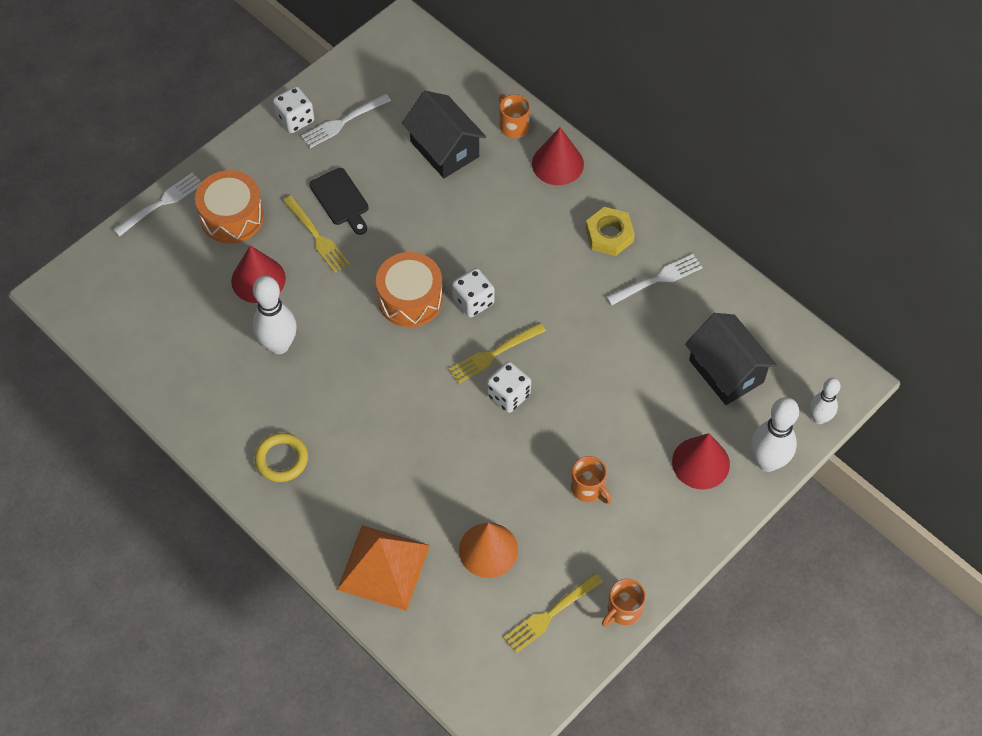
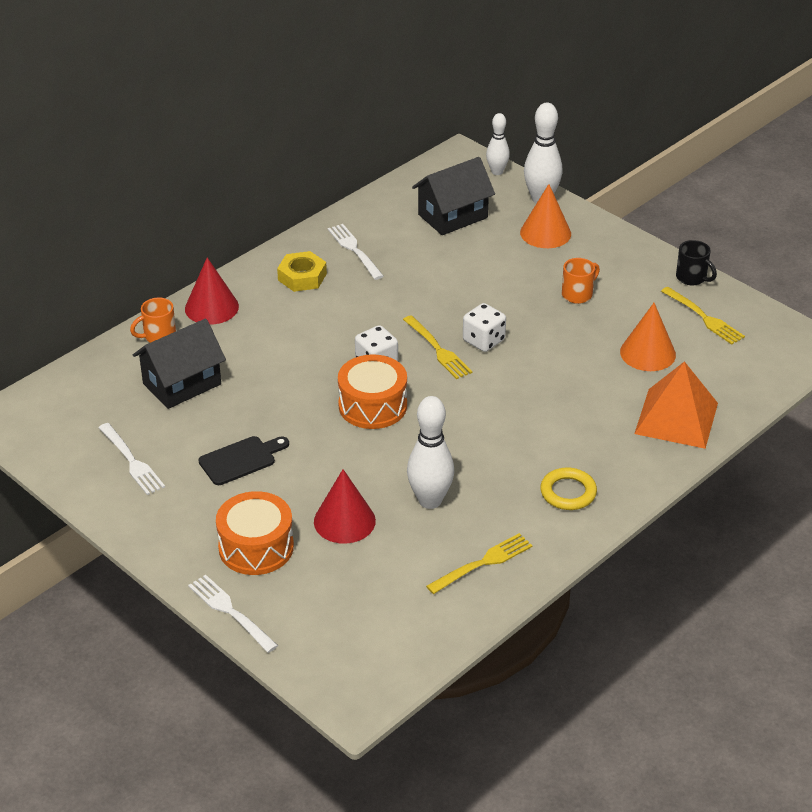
camera: 90 degrees left, 20 degrees down
(295, 119) = (121, 500): white dice -> none
(317, 236) = (289, 476): yellow fork -> yellow fork (483, 563)
(623, 610) = (692, 278): orange mug -> black mug
(700, 463) = (545, 233): red cone -> orange cone

